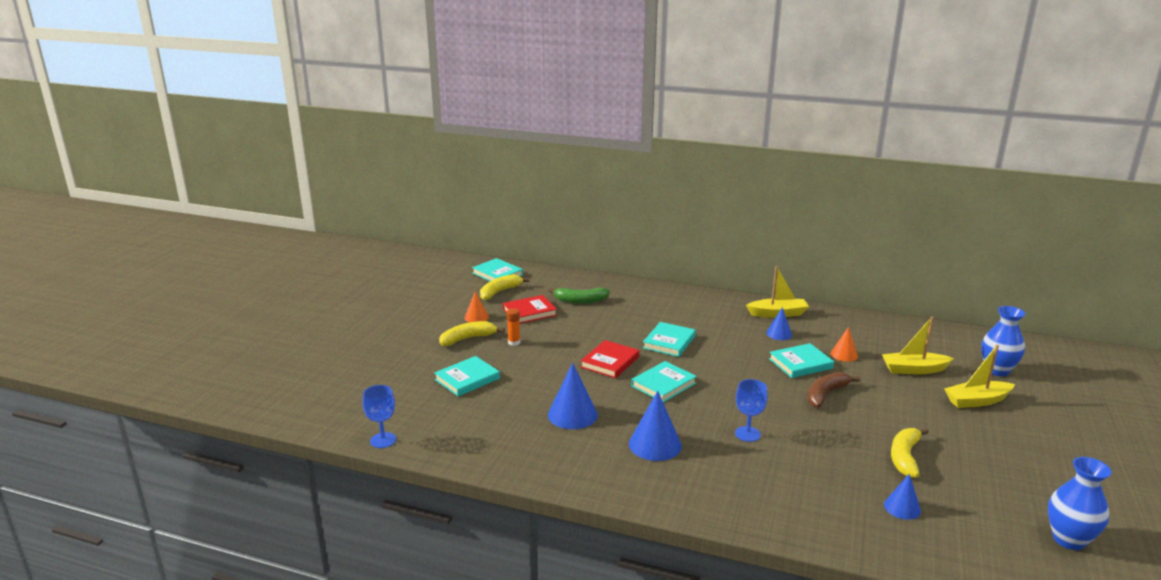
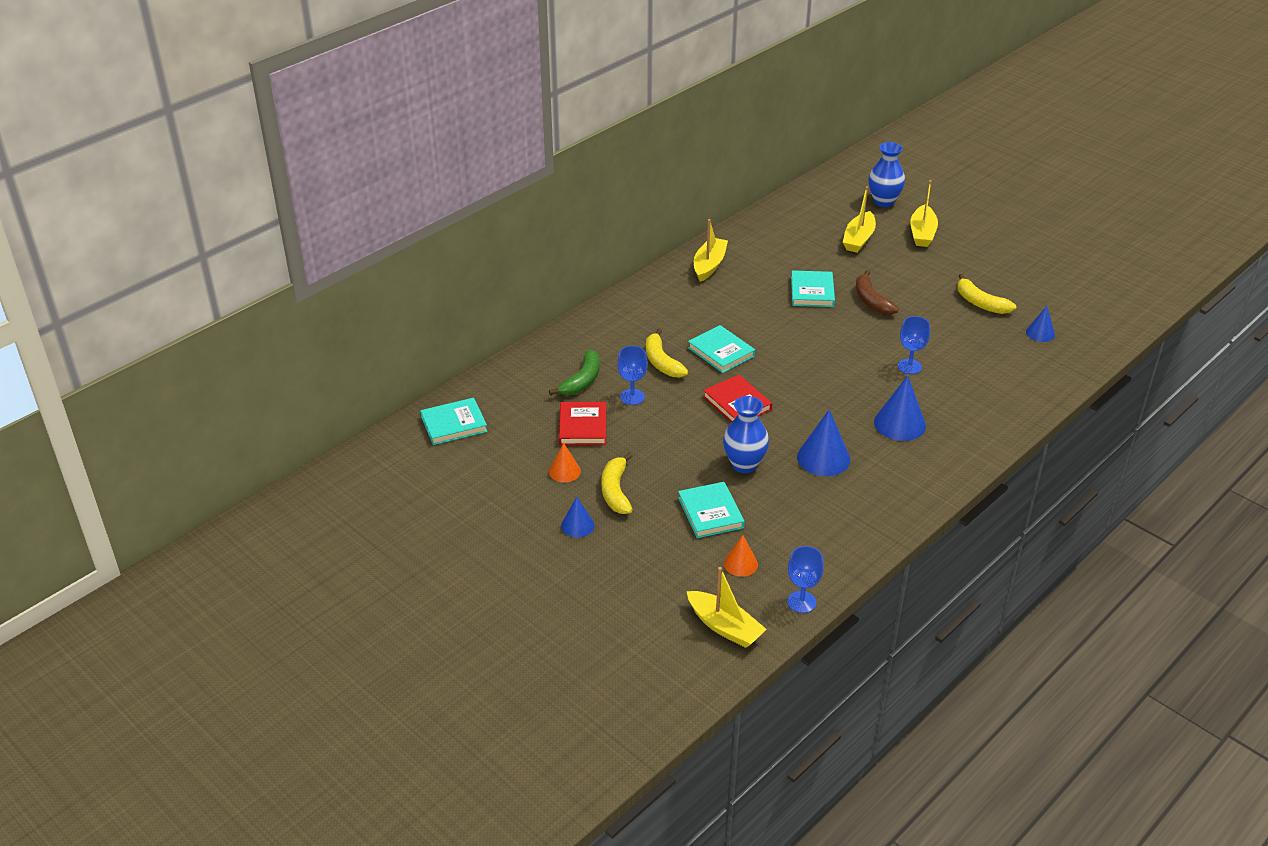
camera: 65 degrees left, 15 degrees up
(340, 412) = (724, 627): none -> yellow boat
(499, 292) = (509, 436): yellow banana -> yellow banana (661, 362)
(514, 342) = (649, 458): orange glue stick -> none
(579, 321) = (632, 397): none -> blue goblet
(663, 384) = (801, 384): turquoise book -> none
(779, 334) = (749, 281): blue cone -> blue cone (577, 525)
(844, 354) = (811, 262): orange cone -> orange cone (740, 564)
(1069, 540) = (1101, 282): blue vase -> blue vase (744, 464)

